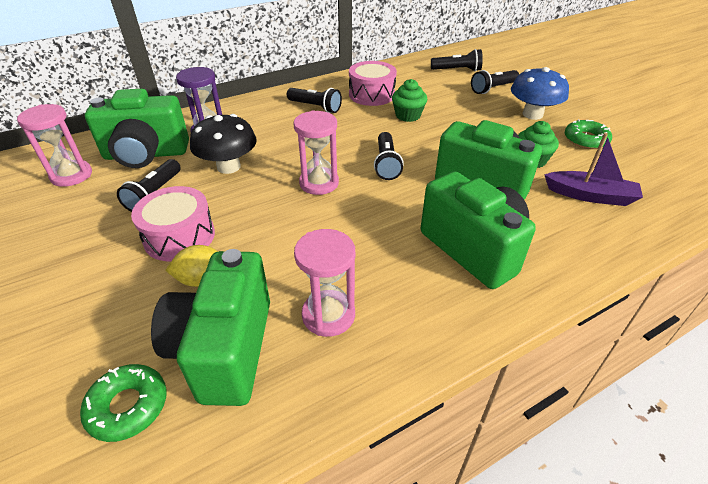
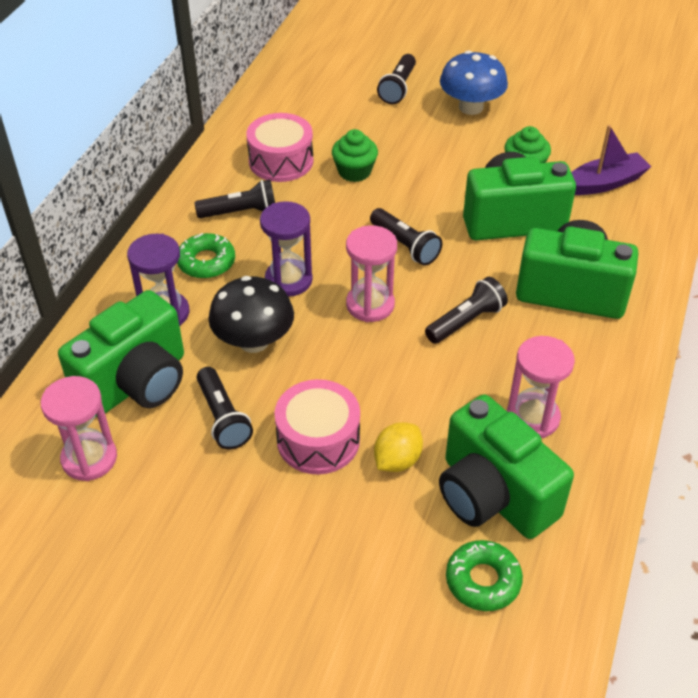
camera: 40 degrees left, 5 degrees up
(292, 148) = (288, 280): none -> purple hourglass
(457, 70) = (331, 76): black flashlight -> black flashlight (466, 321)
(585, 140) = (545, 118): green donut -> green donut (206, 262)

